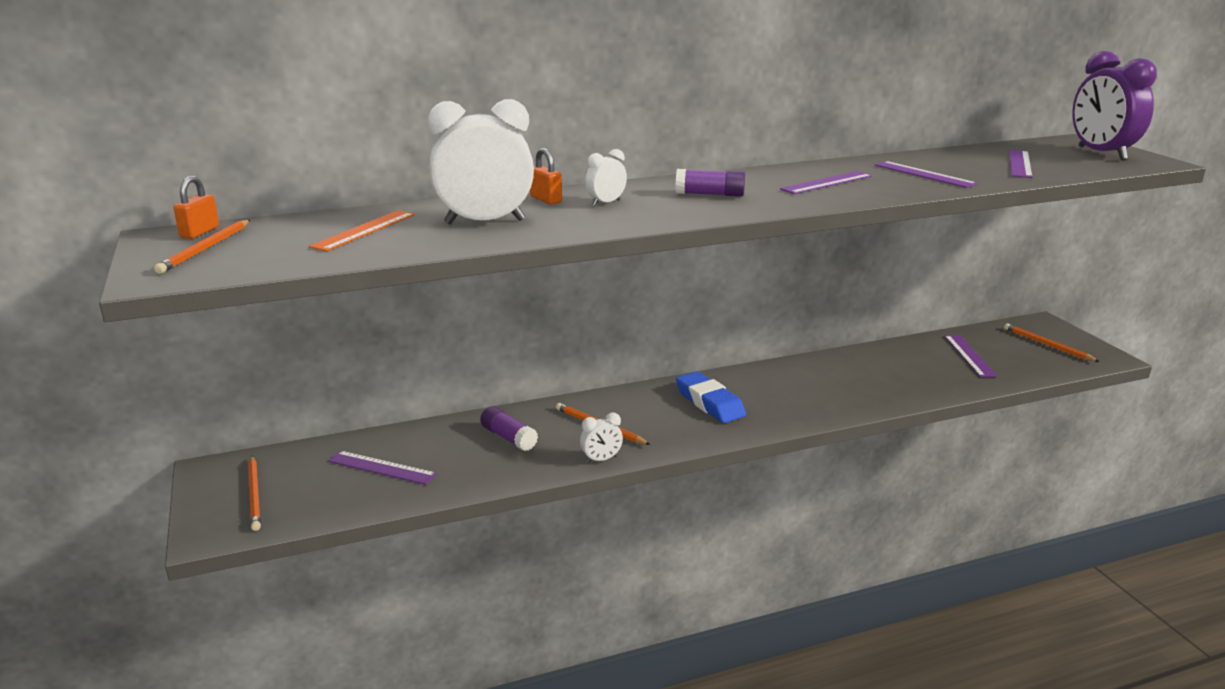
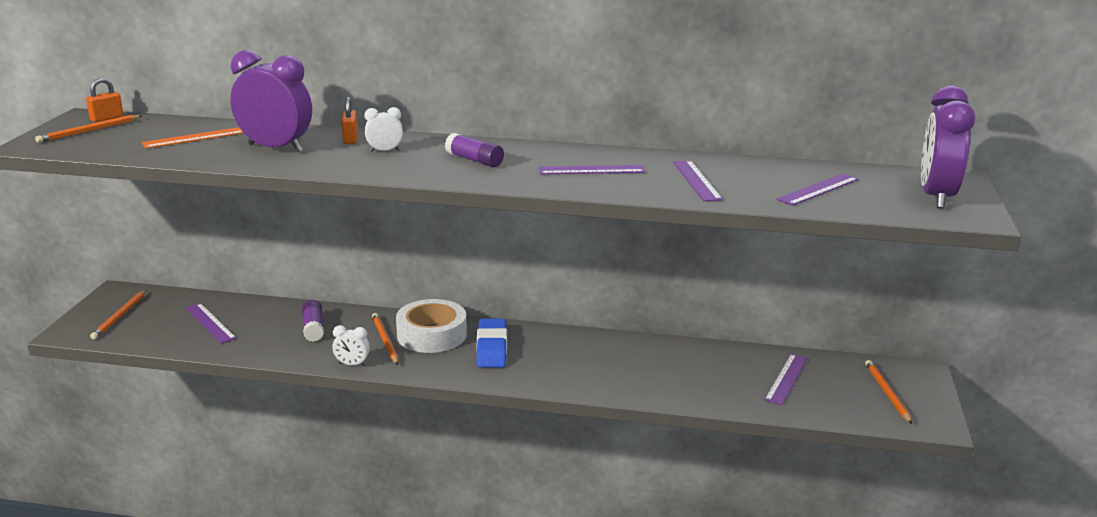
camera: 30 degrees right, 0 degrees up
(485, 222) = (276, 148): white clock -> purple clock
(637, 408) = (432, 335): none -> white tape

